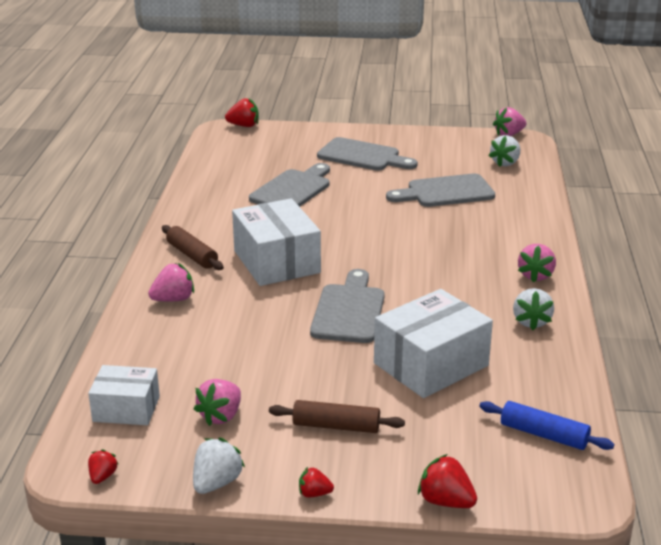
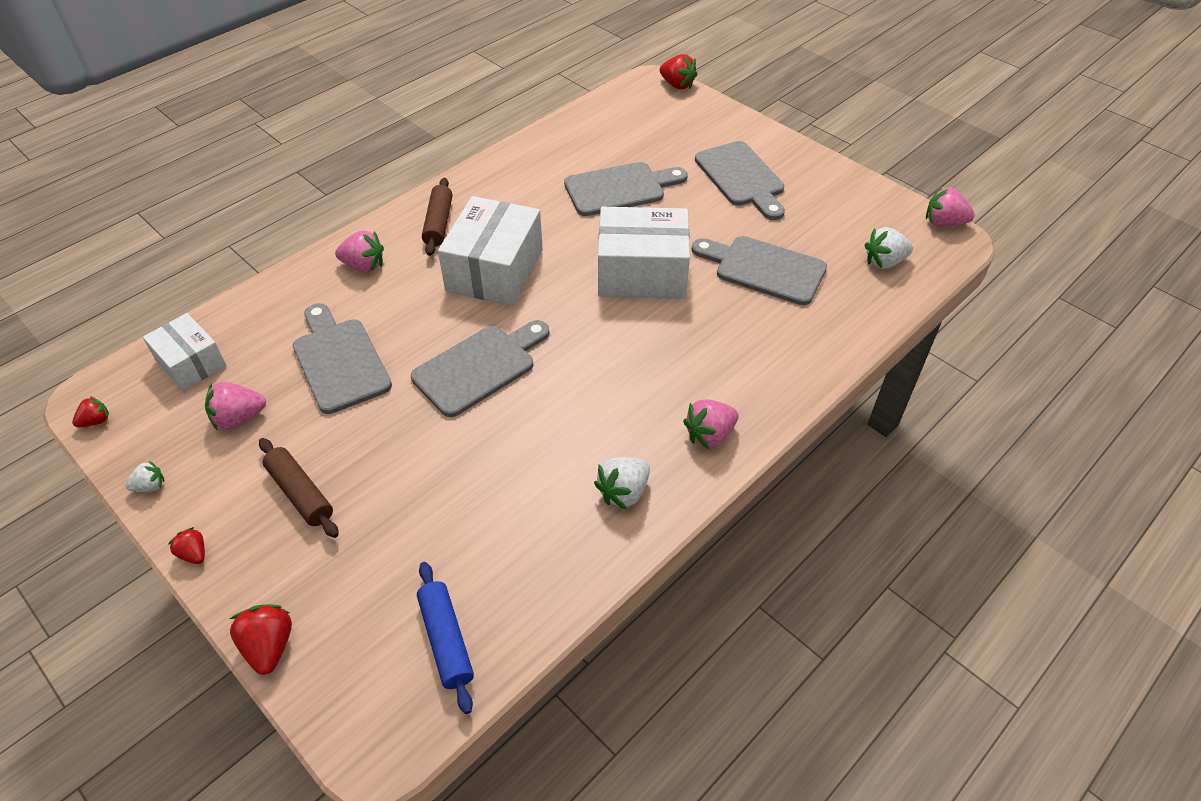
camera: 40 degrees right, 20 degrees up
(216, 483) = (150, 486): white strawberry -> white strawberry, size x0.60
(244, 353) = (339, 361): none -> grey cutting board
(431, 364) = (463, 480): white box -> white box (642, 272)

